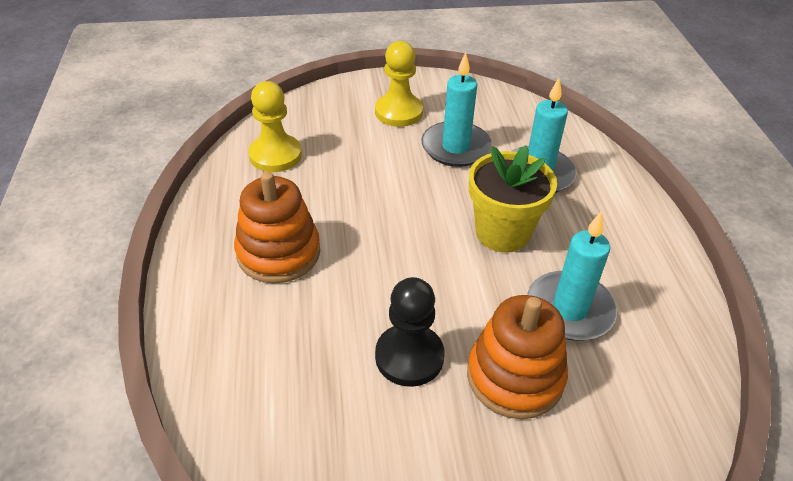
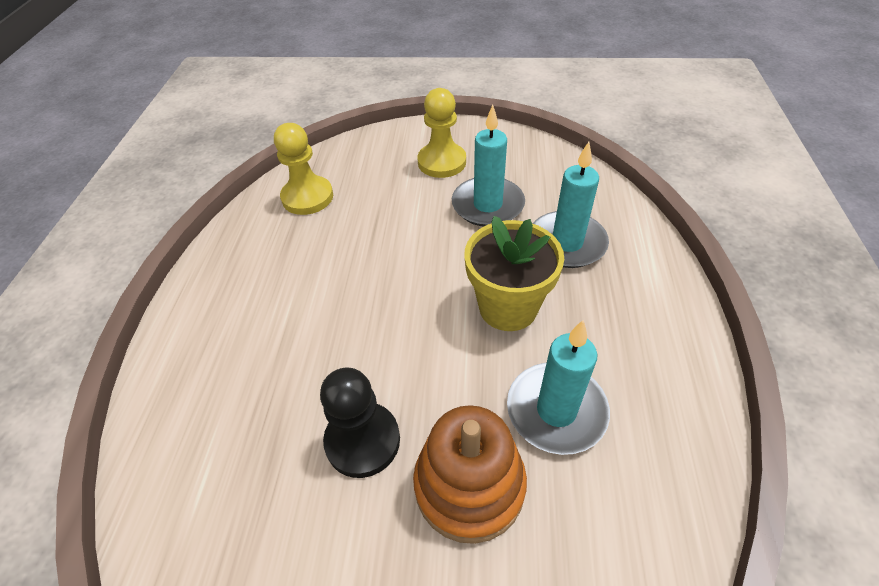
camera: 15 degrees right, 5 degrees up
(278, 253) = (273, 301): orange stacking toy -> none

